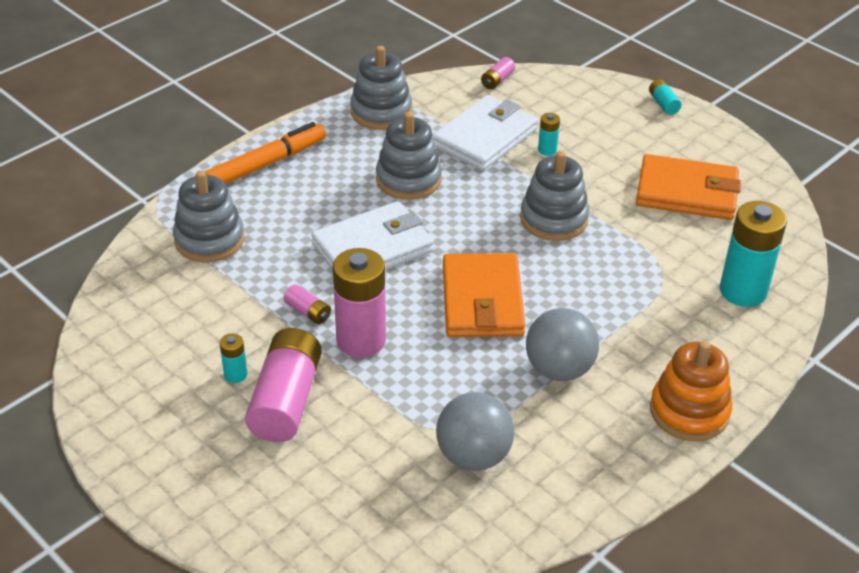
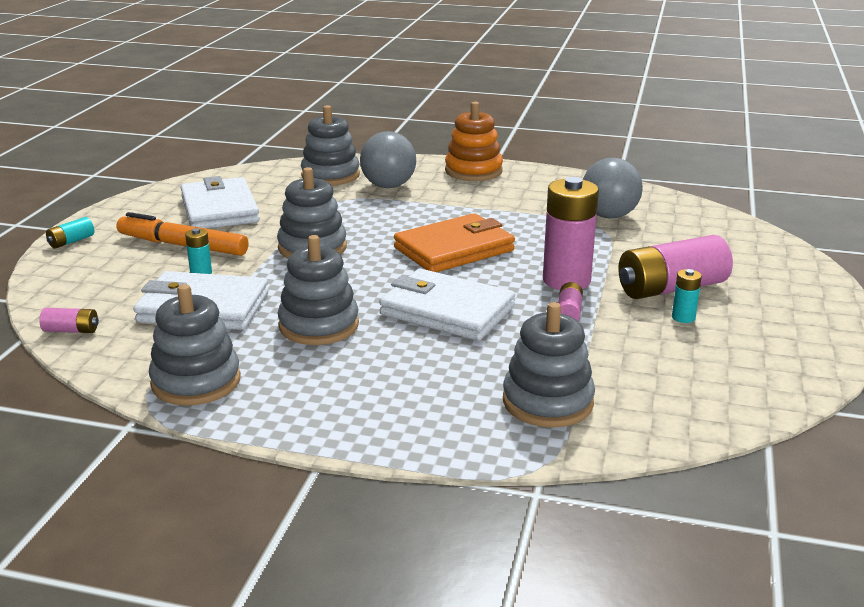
camera: 120 degrees left, 15 degrees down
(266, 164) = (376, 420): orange marker -> orange marker (182, 245)
(559, 369) = (490, 210): grey ball -> grey ball (388, 186)
(687, 192) = (219, 209): orange wallet -> white wallet
(743, 291) = (330, 175): turquoise battery -> grey stacking toy

